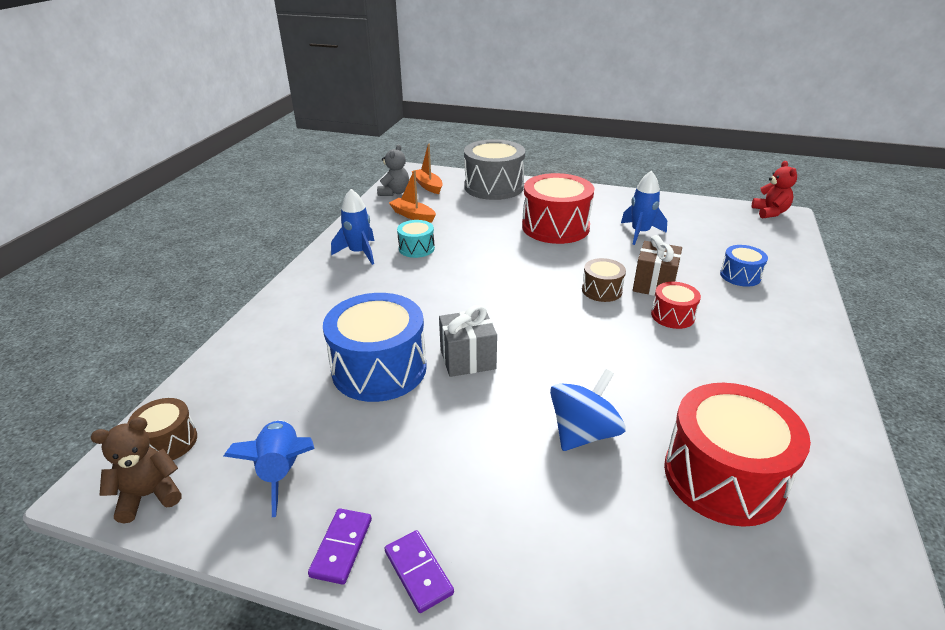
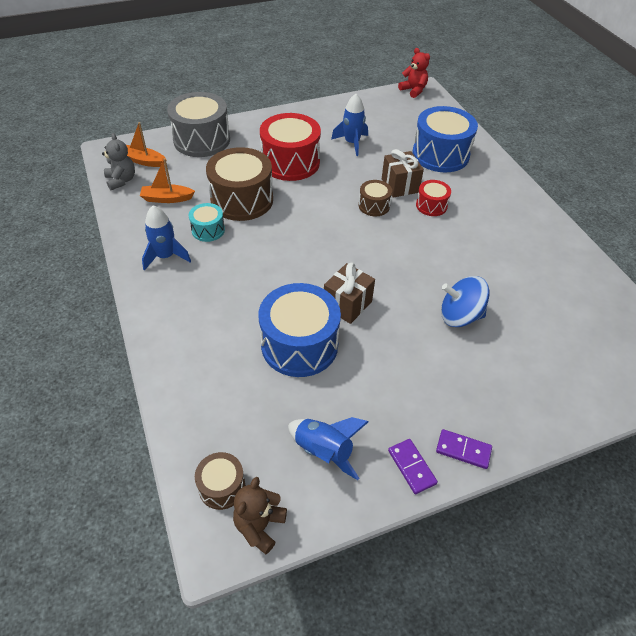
camera: 40 degrees left, 15 degrees up
(467, 359) = (347, 304): grey gift -> brown gift
(474, 238) = (242, 200): none -> brown drum
(583, 433) = (460, 316): blue spinning top -> blue spinning top turned 90 degrees counterclockwise
(723, 476) = (543, 300): red drum -> none
(740, 276) = (440, 154): blue drum -> blue drum, size x1.99

